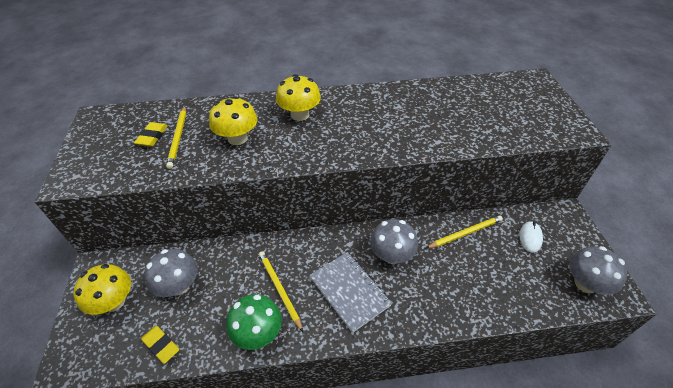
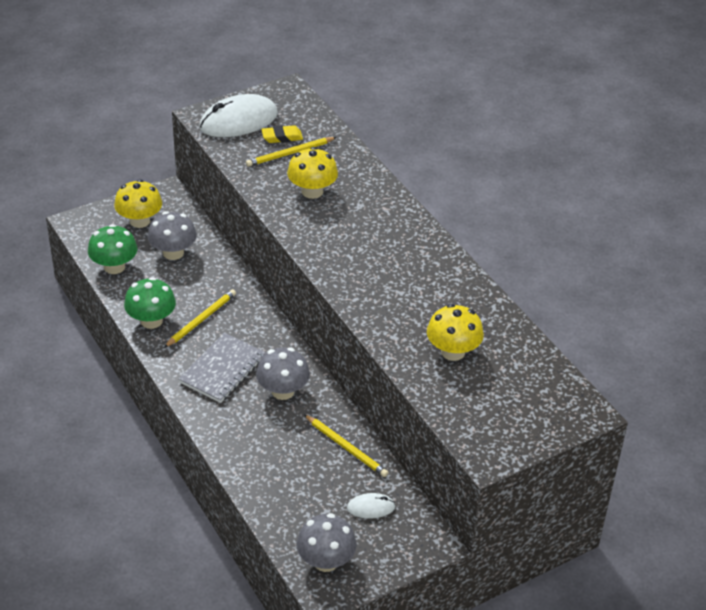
camera: 65 degrees right, 5 degrees down
(103, 157) = (238, 121): none -> white mouse
(161, 345) = (114, 267): yellow eraser -> green mushroom
(300, 115) = (376, 222): yellow mushroom -> yellow mushroom (453, 352)

